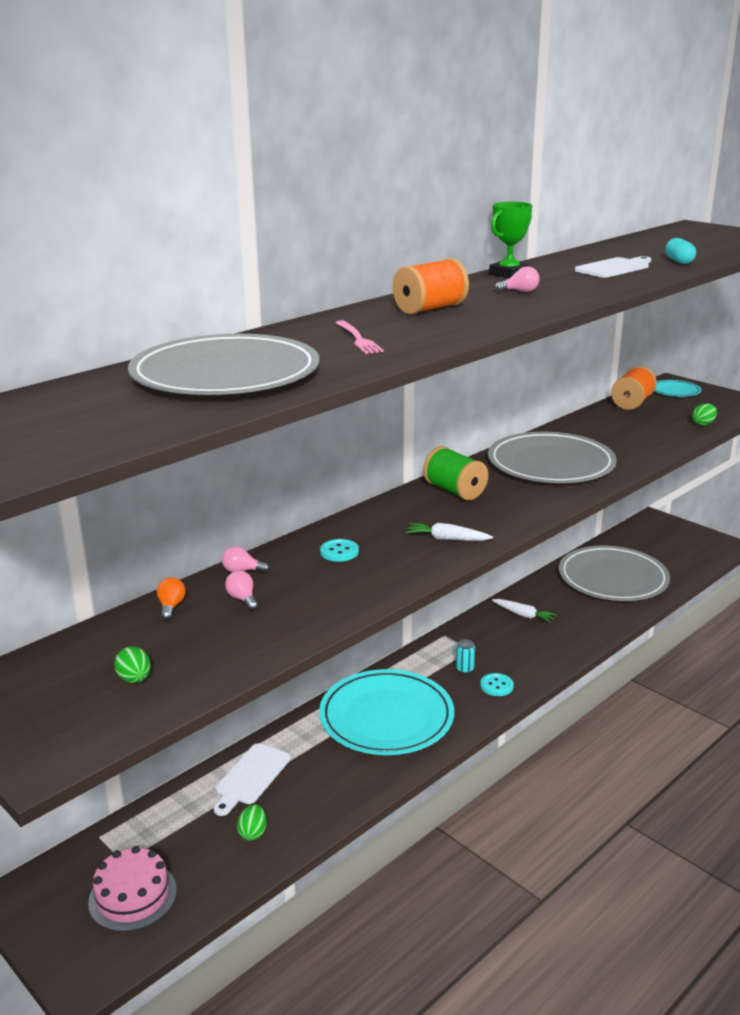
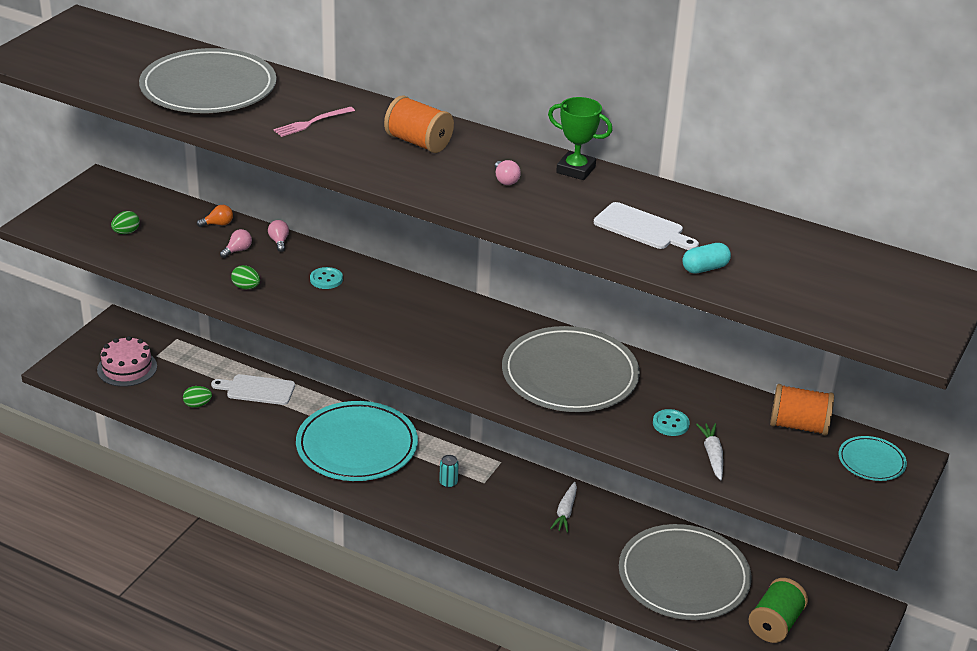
camera: 70 degrees right, 10 degrees up
(447, 539) = (371, 329): white carrot -> white carrot (712, 455)
(455, 491) = (472, 322): green spool -> green spool (775, 624)
(496, 686) = (429, 506): turquoise button -> turquoise button (670, 424)
(703, 424) = (759, 484): green egg -> green egg (246, 287)

